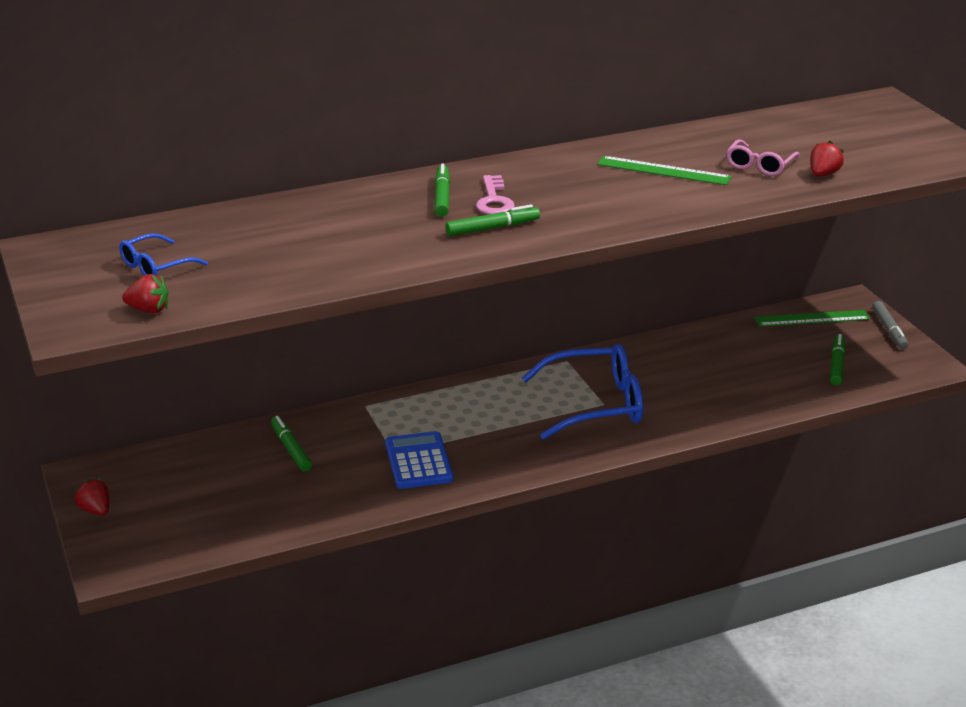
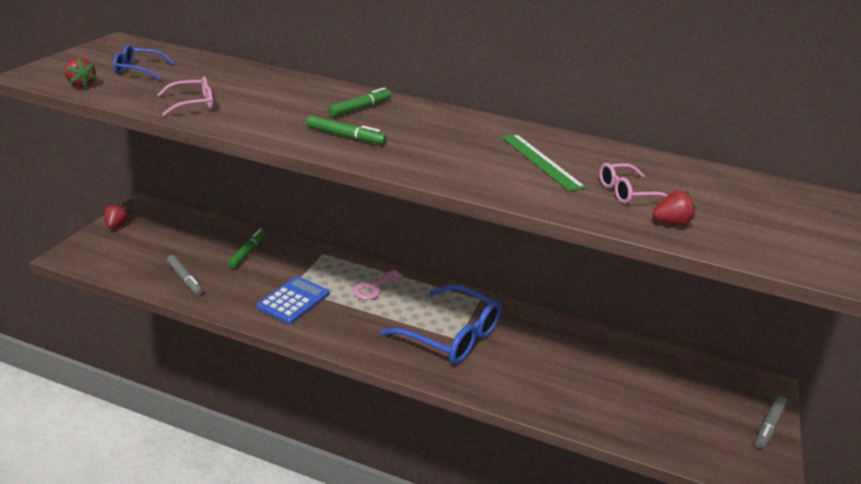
camera: 40 degrees right, 0 degrees up
(281, 509) = (185, 279): none -> grey marker
(301, 270) = (193, 104): none -> pink glasses
(494, 200) = (385, 124): pink key -> pink key (374, 288)
(812, 318) = (710, 377): green ruler -> none
(836, 365) = (678, 422): green marker -> none

